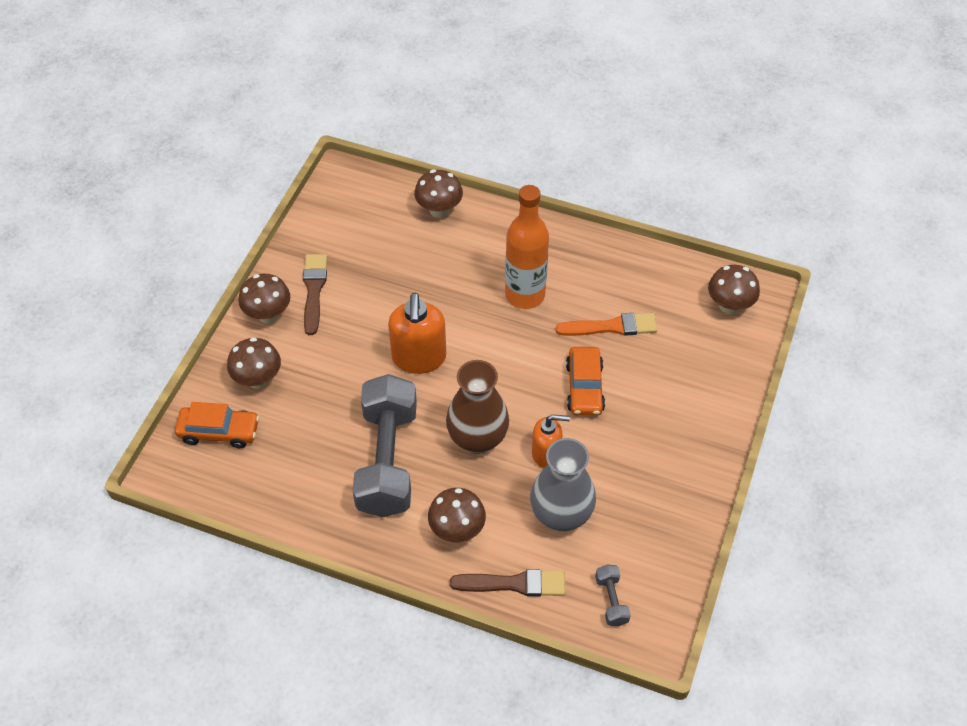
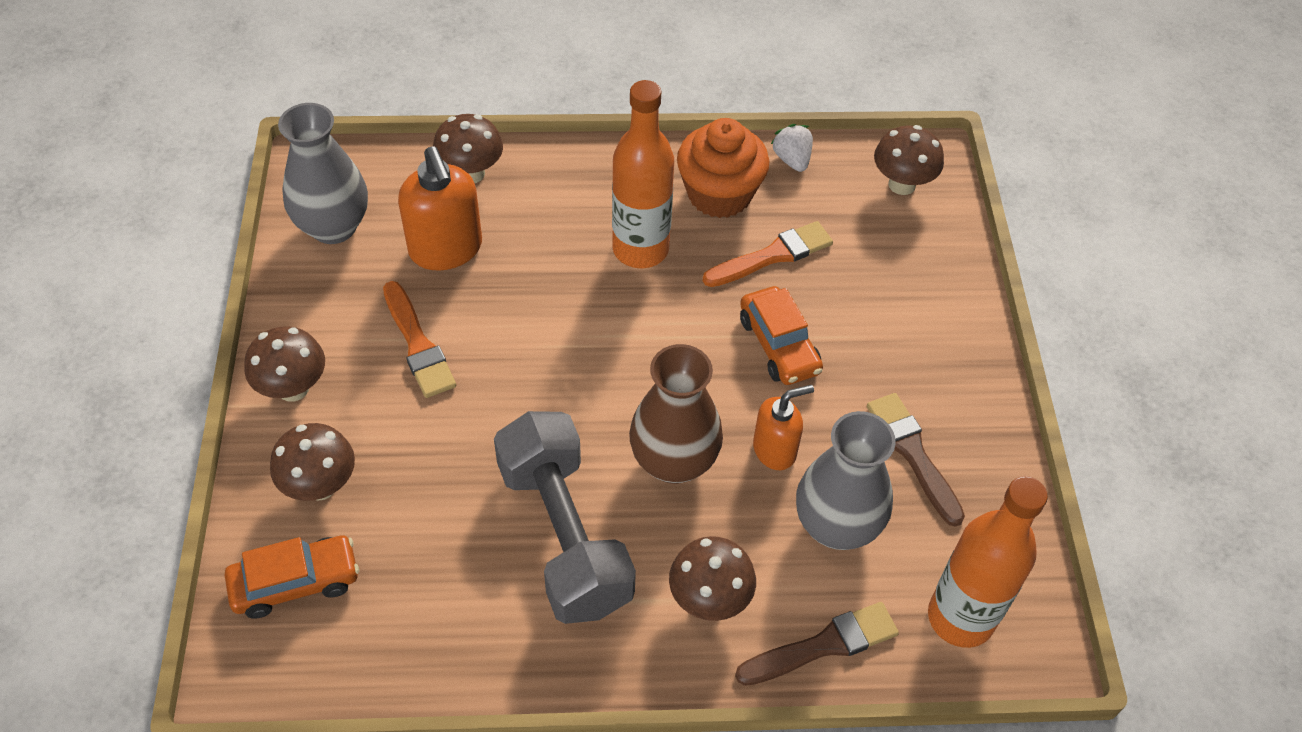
camera: 25 degrees left, 0 degrees up
(314, 290) = (345, 333): brown brush -> brown brush (913, 454)
(337, 220) = (333, 227): none -> grey vase
(354, 312) = (418, 345): none -> orange brush
(419, 358) = (539, 378): orange soap dispenser -> orange soap dispenser (446, 249)
(597, 274) = (719, 194): none -> orange cupcake
(611, 600) = (960, 618): grey dumbbell -> orange bottle
(660, 265) = (792, 159): none -> white strawberry

